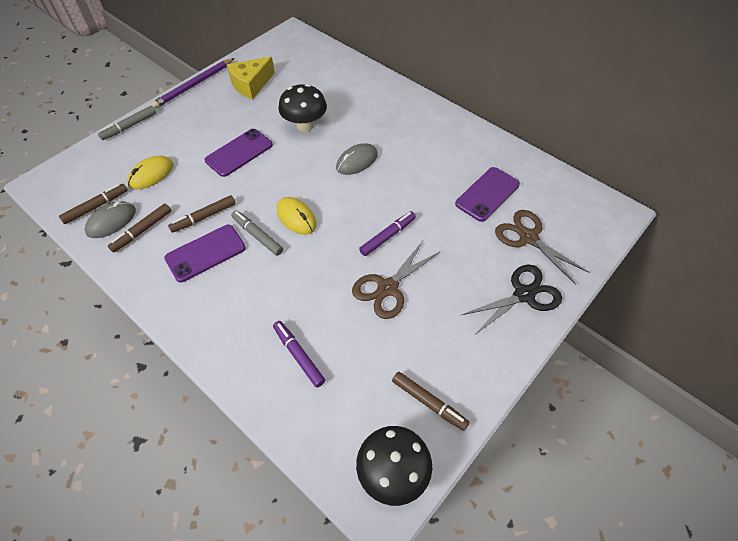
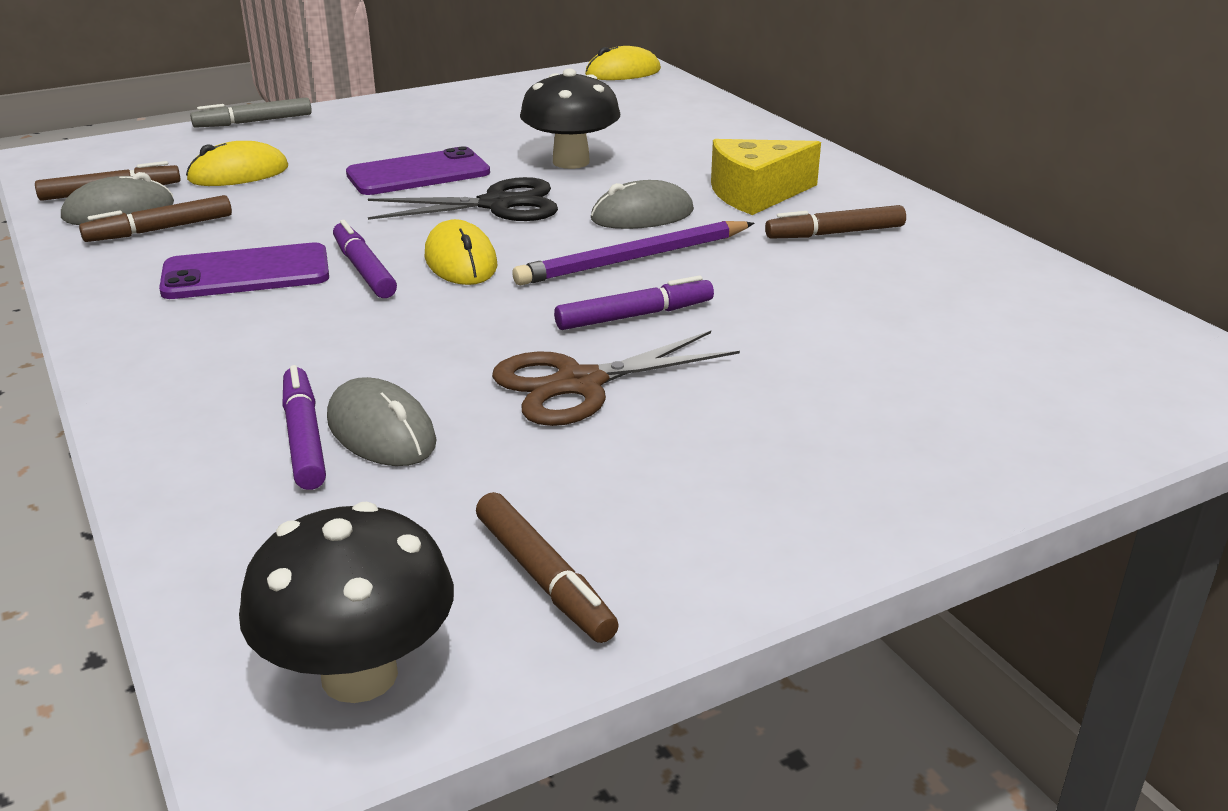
camera: 20 degrees right, 25 degrees down
(194, 85) = (405, 97): purple pencil -> purple pencil (634, 259)
(204, 217) = (284, 233): brown marker -> brown marker (835, 233)
(251, 85) = (507, 108): yellow cheese -> yellow cheese (756, 194)
(257, 235) = (364, 270): grey marker -> purple marker
(291, 39) = (623, 72): none -> yellow mouse
(327, 341) = (381, 431): none -> grey mouse
(487, 194) = (910, 299): purple phone -> none
(524, 295) = (912, 458): black scissors -> black scissors (497, 205)
(528, 238) = (977, 375): brown scissors -> none

